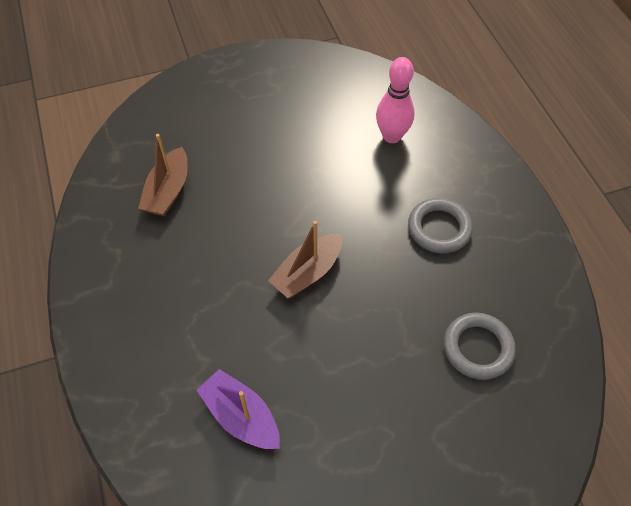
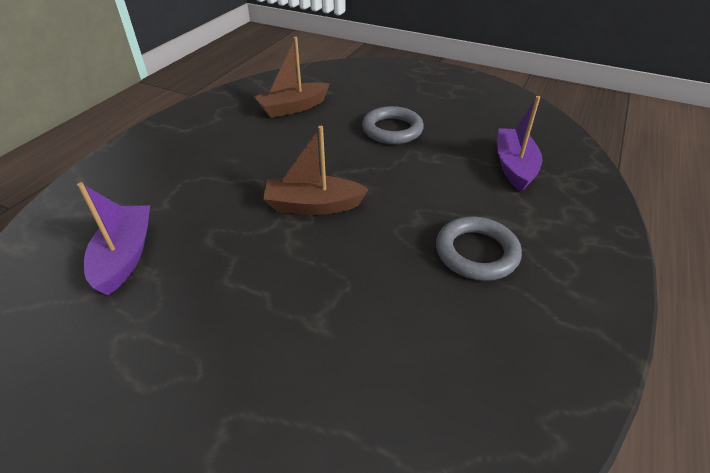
camera: 45 degrees right, 15 degrees down
(392, 136) = (514, 167): pink bowling pin -> purple boat
(477, 348) = (384, 380): grey ring -> grey ring (392, 130)

